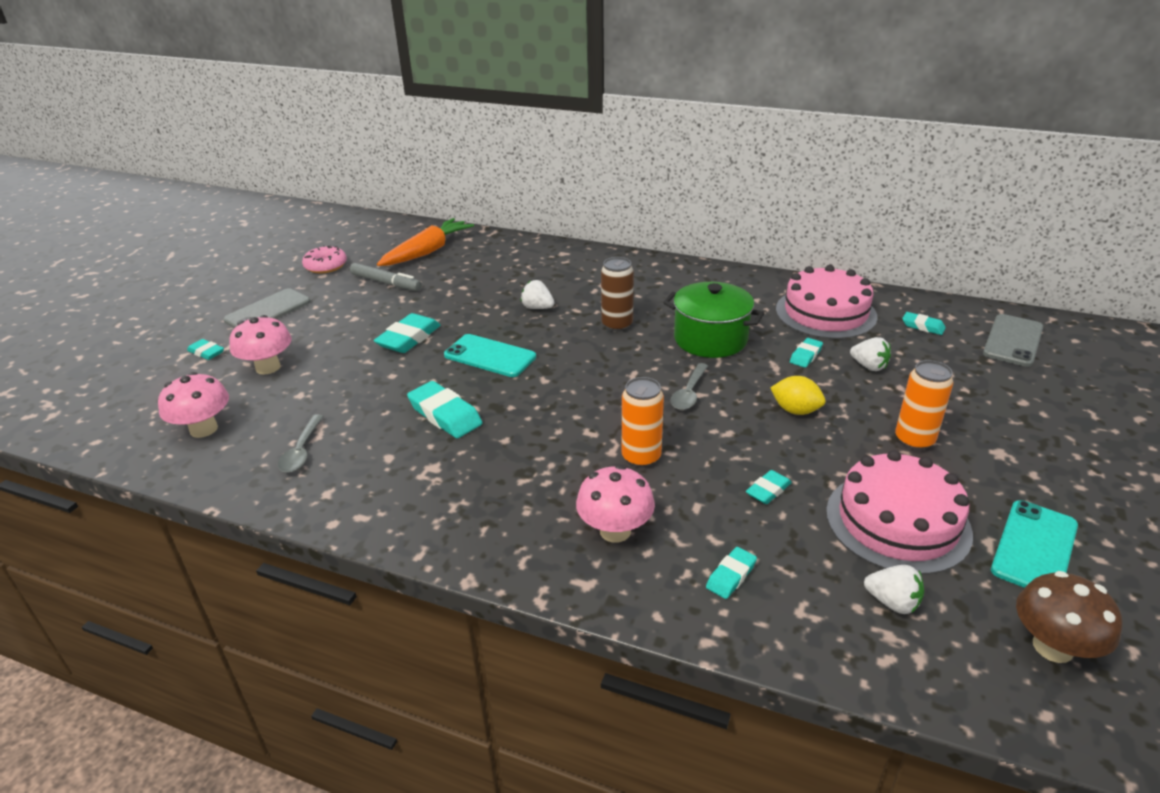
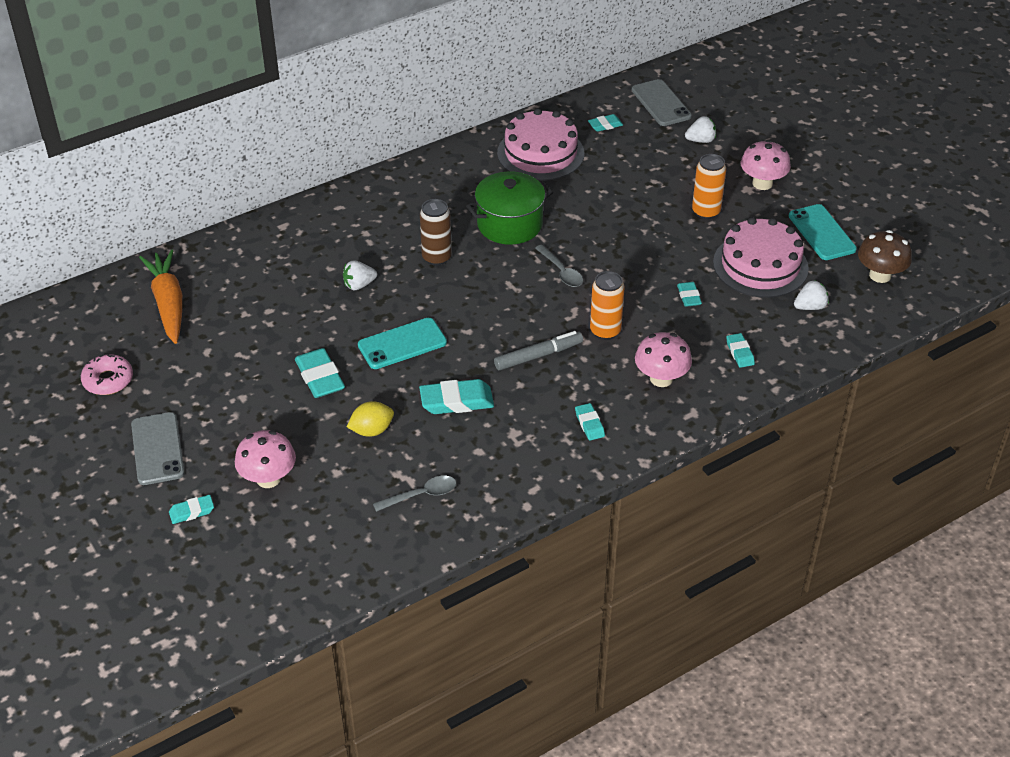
camera: 55 degrees left, 10 degrees up
(203, 429) = (327, 544): pink mushroom -> pink mushroom (762, 183)
(301, 451) = (421, 495): grey spoon -> grey spoon turned 60 degrees counterclockwise
(386, 283) = (199, 353): grey marker -> grey marker (538, 356)
(795, 410) = (629, 238): yellow lemon -> yellow lemon (372, 430)
(805, 355) = (578, 195): turquoise eraser -> turquoise eraser (589, 424)
(869, 366) = (620, 178): white strawberry -> white strawberry (700, 140)

